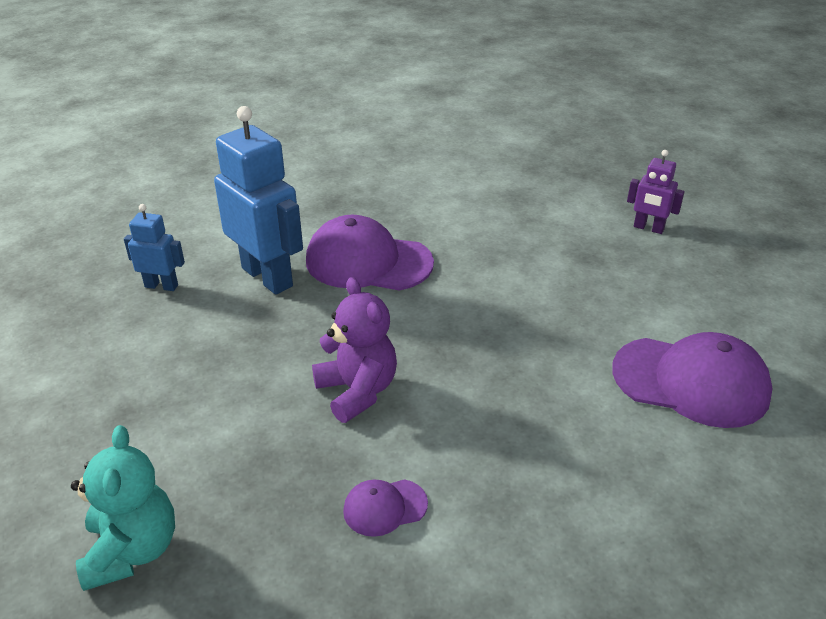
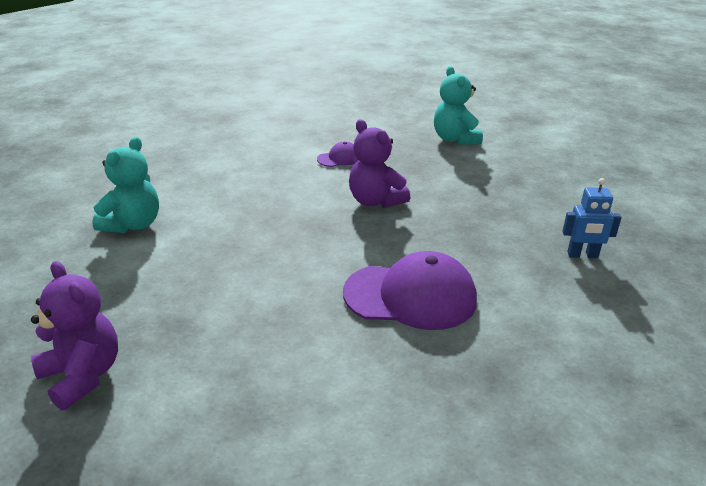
camera: 170 degrees right, 5 degrees down
(268, 277) = (497, 272): blue robot -> none
(648, 228) = (82, 375): purple robot -> purple teddy bear
(691, 382) = (133, 225): purple cap -> turquoise teddy bear

